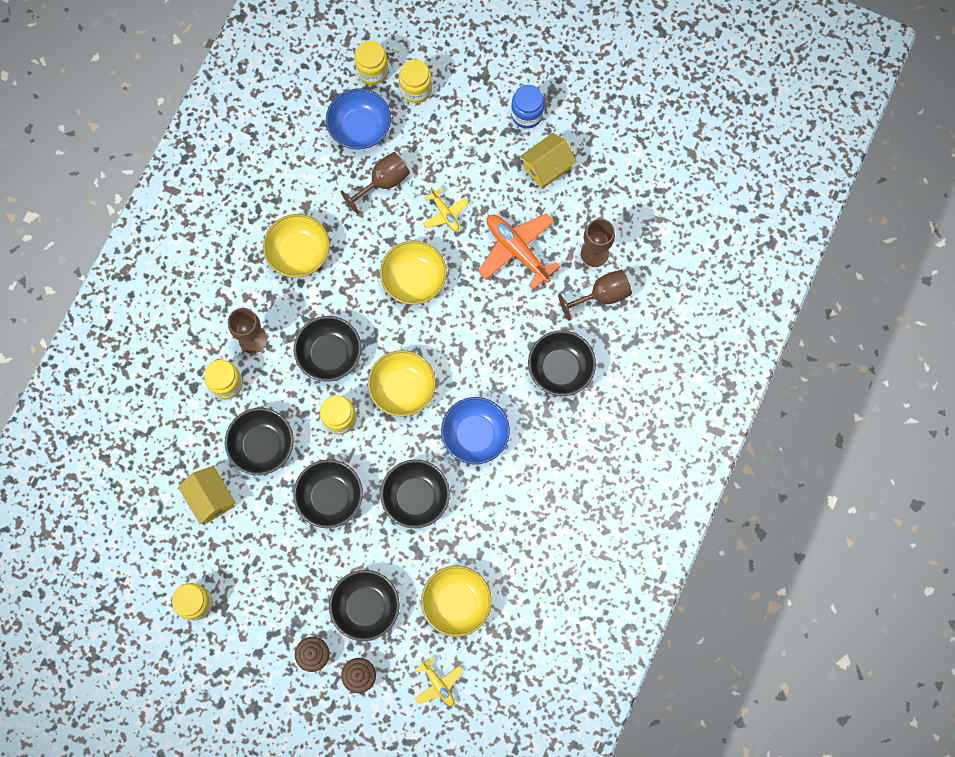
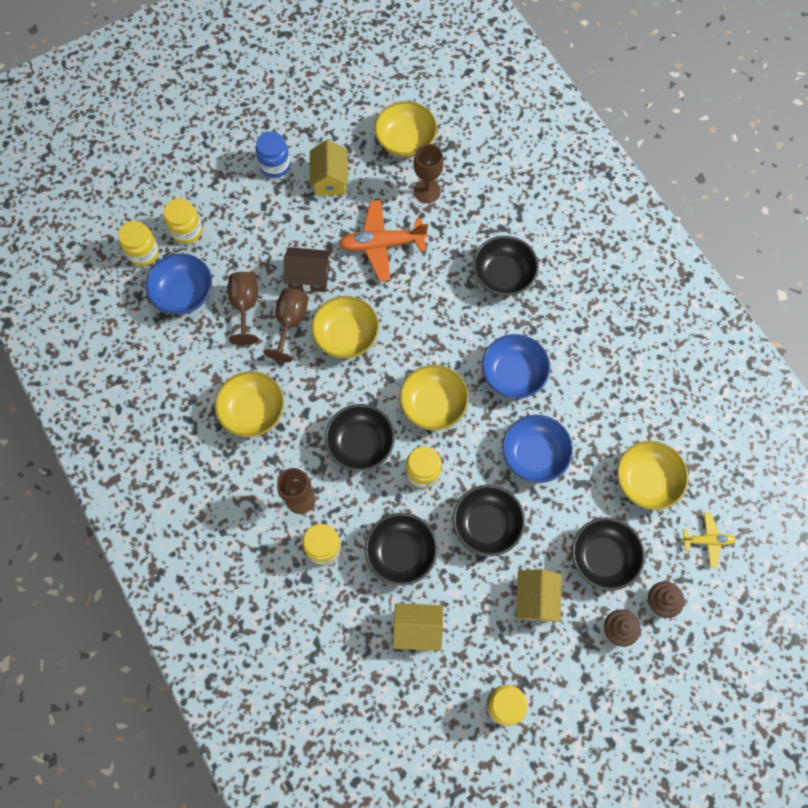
camera: 55 degrees left, 5 degrees down
(295, 574) = (535, 599): none -> yellow house
(416, 497) = (534, 454): black bowl -> blue bowl
(445, 213) = (309, 277): yellow plane -> brown house
(602, 295) = (465, 208): brown goblet -> brown goblet (290, 322)
(630, 202) = (405, 140): none -> yellow bowl

